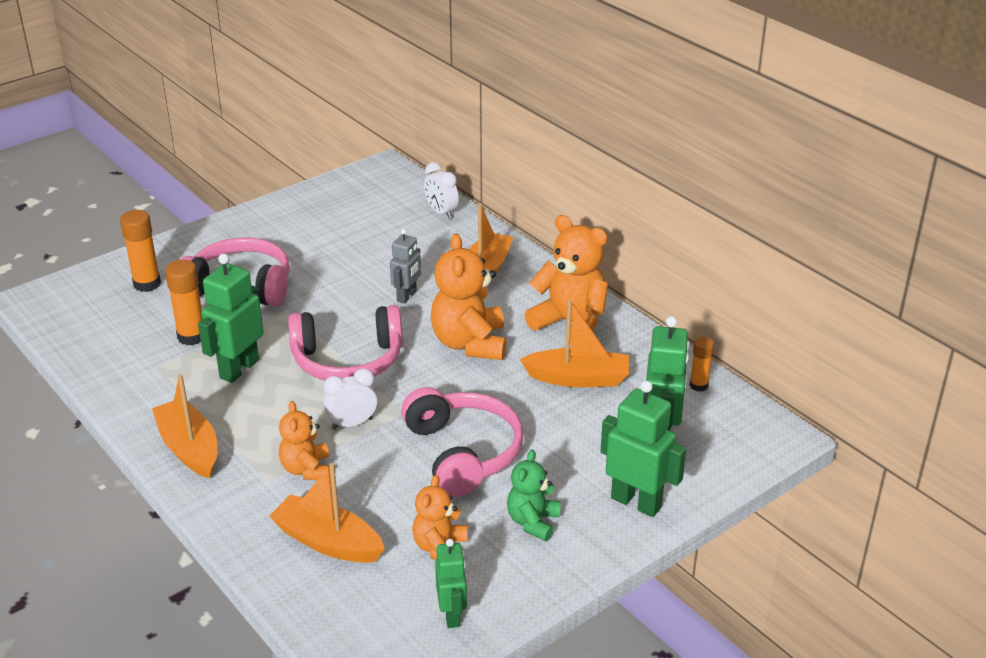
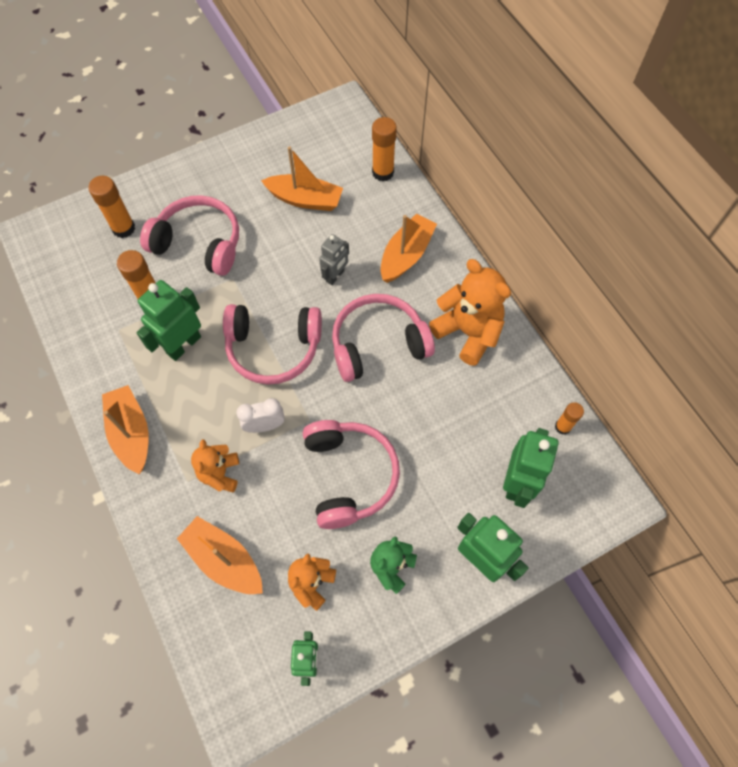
camera: 10 degrees right, 30 degrees up
(441, 212) = (383, 172): white clock -> orange glue stick
(470, 343) = (378, 344): orange teddy bear -> pink headphones
(578, 378) = (461, 401): orange boat -> orange boat (305, 199)

